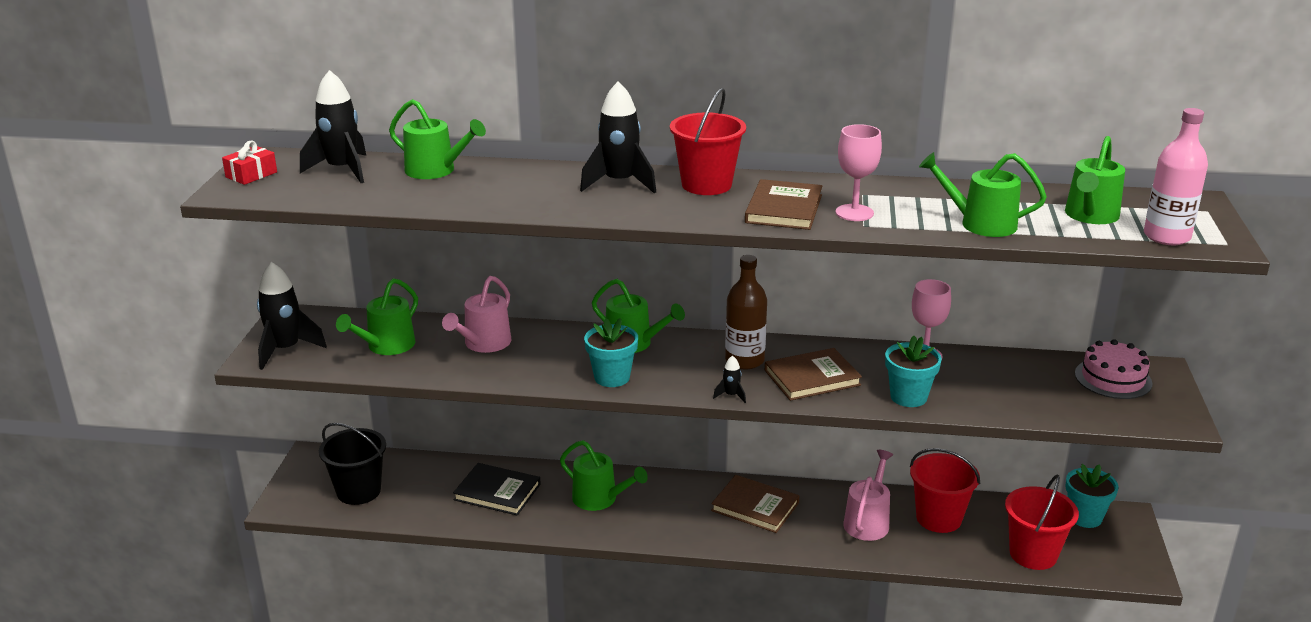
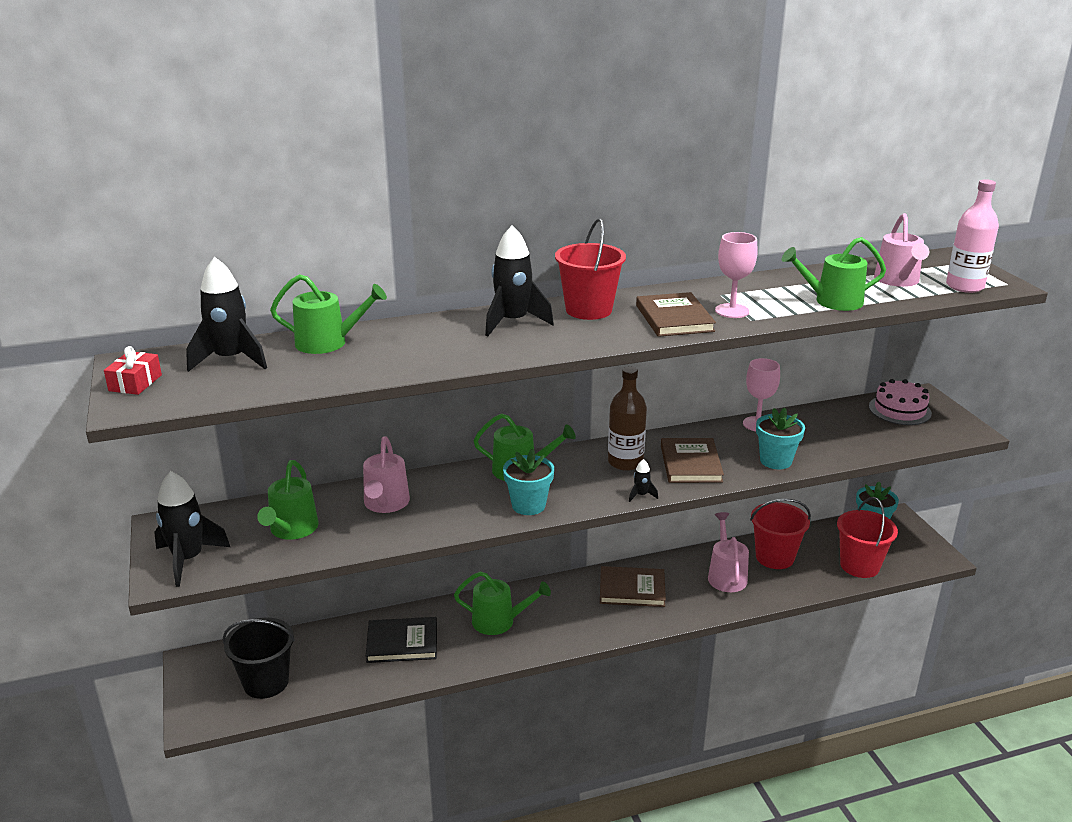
camera: 25 degrees left, 0 degrees up
(812, 378) = (690, 463): brown book -> brown book turned 45 degrees counterclockwise
(1090, 216) = (898, 280): green watering can -> pink watering can

